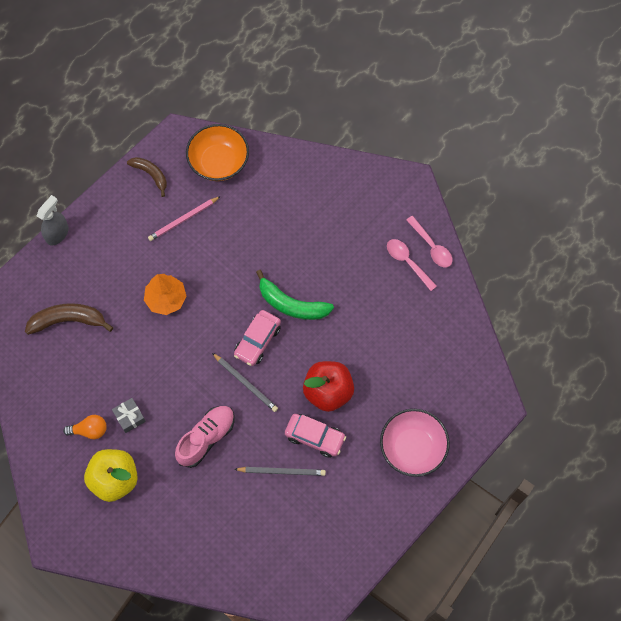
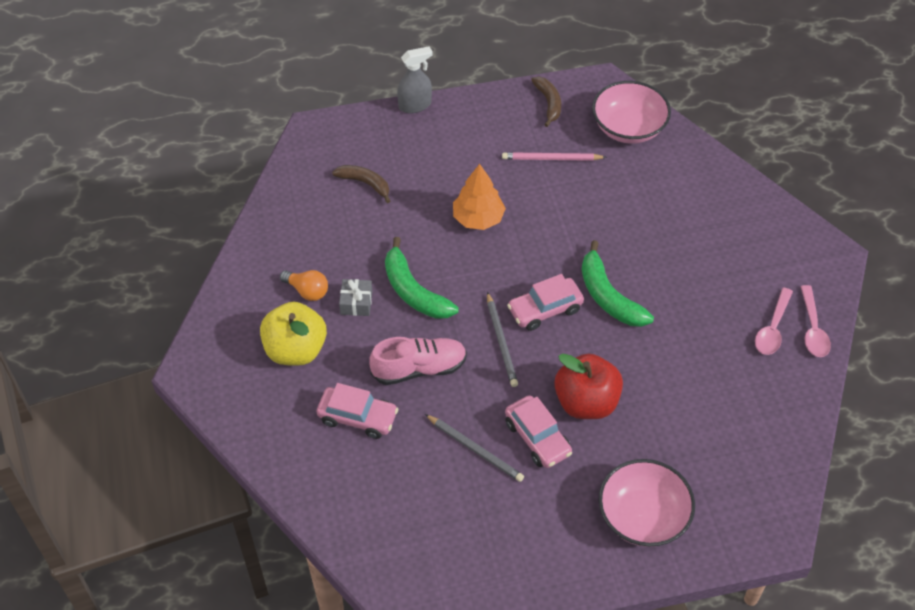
camera: 35 degrees right, 15 degrees down
(68, 320) = (365, 183): brown banana -> brown banana, size x0.66
(162, 383) = (414, 291): none -> green banana
(192, 500) = (357, 417): none -> pink car
(219, 162) = (628, 128): orange bowl -> pink bowl
(407, 262) = (772, 329): pink spoon -> pink spoon turned 150 degrees counterclockwise

